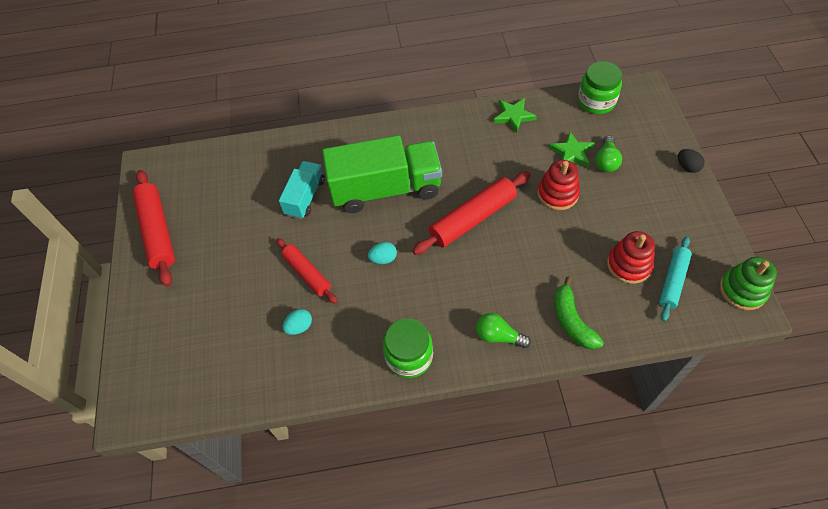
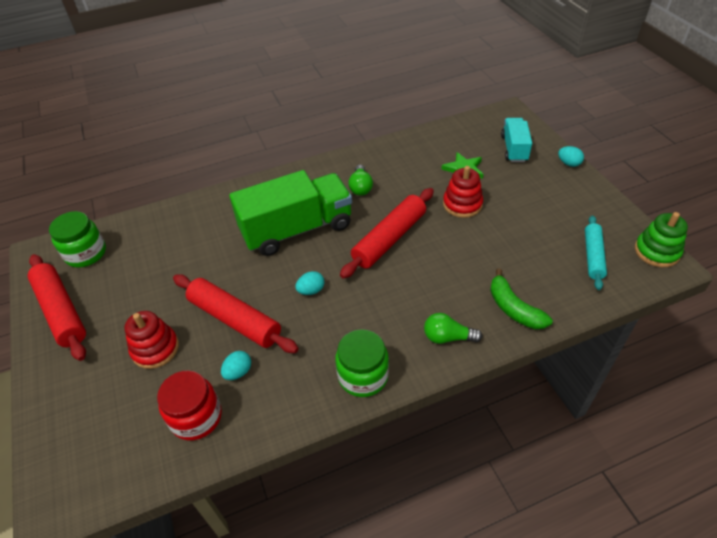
camera: 15 degrees left, 10 degrees down
(255, 361) = (196, 417): none -> red jar
(305, 197) = (216, 250): turquoise truck -> turquoise truck (514, 148)
(307, 274) = (235, 319): red rolling pin -> red rolling pin, size x1.57
(513, 116) = (401, 150): green star -> none
(596, 101) = (471, 127): green jar -> green jar (86, 253)
(606, 161) = (496, 171): green light bulb -> green light bulb (360, 187)
(628, 265) = (548, 250): red stacking toy -> red stacking toy (155, 349)
(687, 167) = (568, 163): black egg -> turquoise egg

